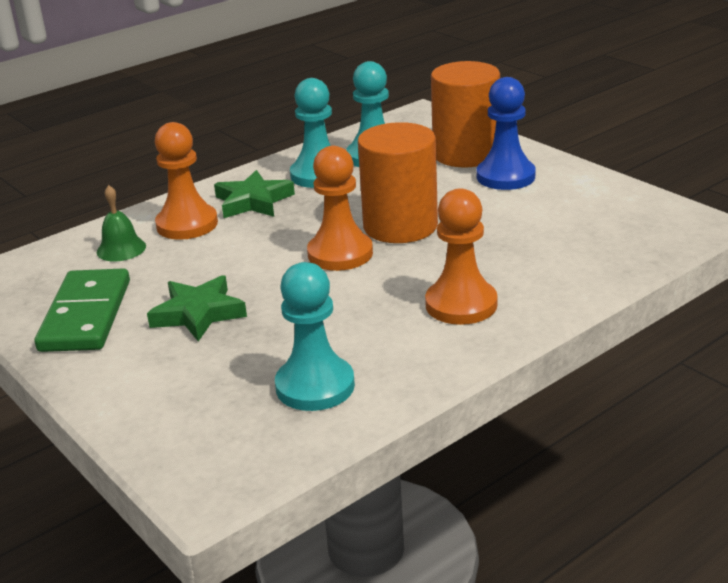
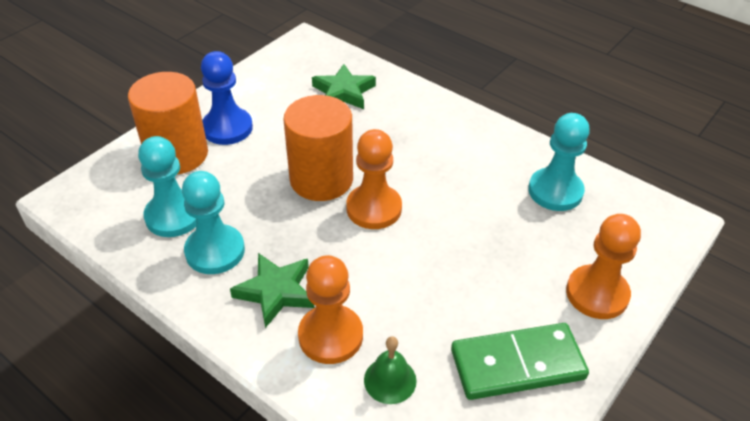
camera: 105 degrees left, 15 degrees up
(198, 313) = (489, 279): green star -> green star (343, 92)
(461, 305) = (435, 135): orange pawn -> orange pawn (597, 294)

